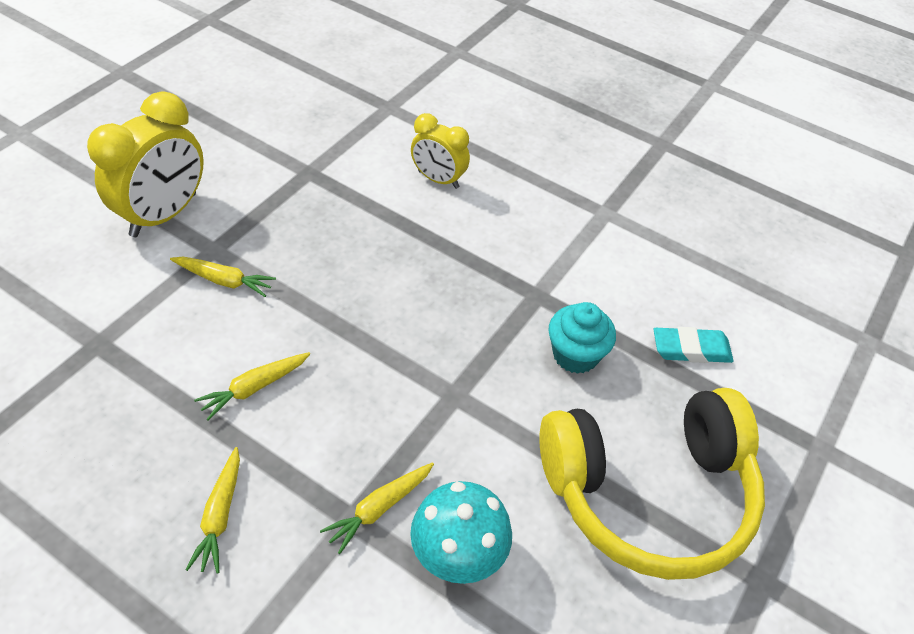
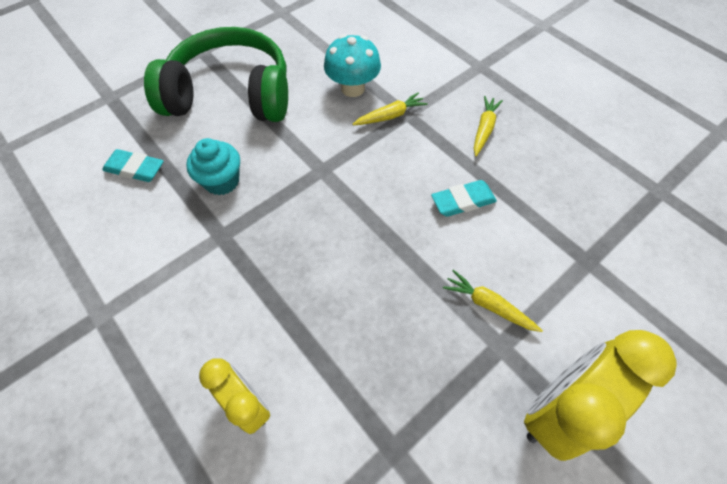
camera: 160 degrees left, 10 degrees up
(254, 388) = (463, 201): yellow carrot -> turquoise eraser
(649, 493) = (231, 94): yellow headphones -> green headphones

